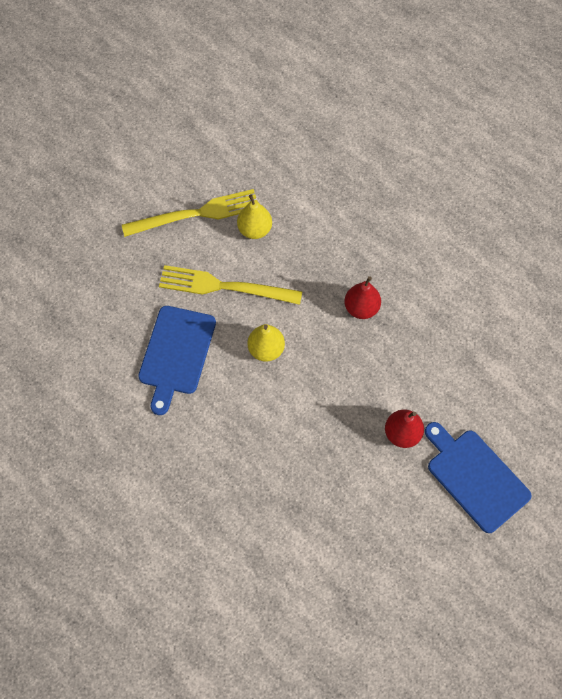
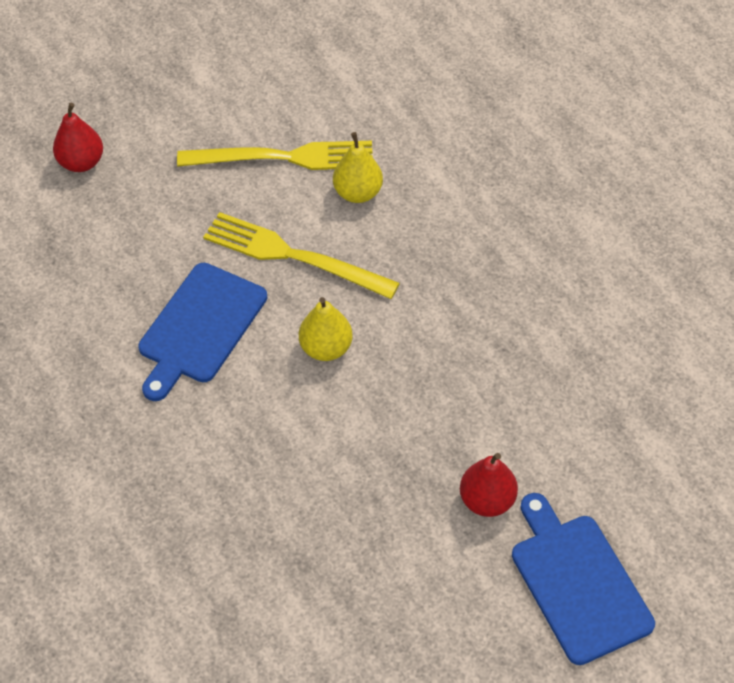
camera: 15 degrees right, 10 degrees down
(361, 308) = (477, 322): red pear -> red pear (81, 162)

